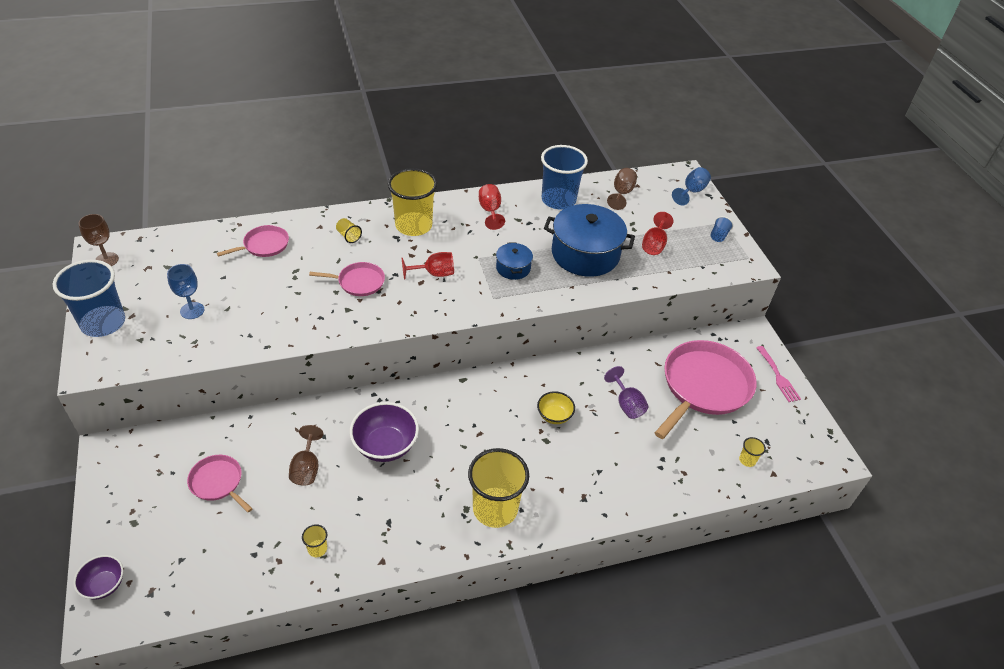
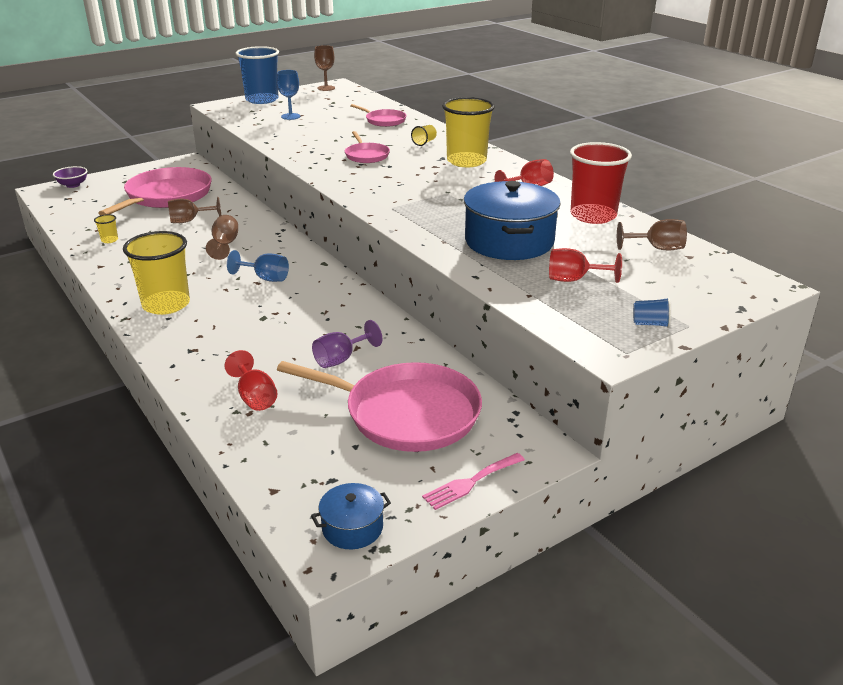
camera: 75 degrees right, 15 degrees down
(218, 482) = (166, 196): pink pan -> pink pan, size x2.02
(385, 445) = (225, 245): purple bowl -> brown goblet
(434, 274) = (404, 179): red goblet -> red goblet (255, 397)
(513, 268) = (446, 210): blue pot -> blue pot (352, 528)
(554, 416) = (300, 317): yellow bowl -> none
(558, 200) = (593, 216): blue cup -> red cup
(691, 191) = (731, 294): blue goblet -> blue goblet (265, 278)
(747, 460) = (289, 463): yellow cup -> none

